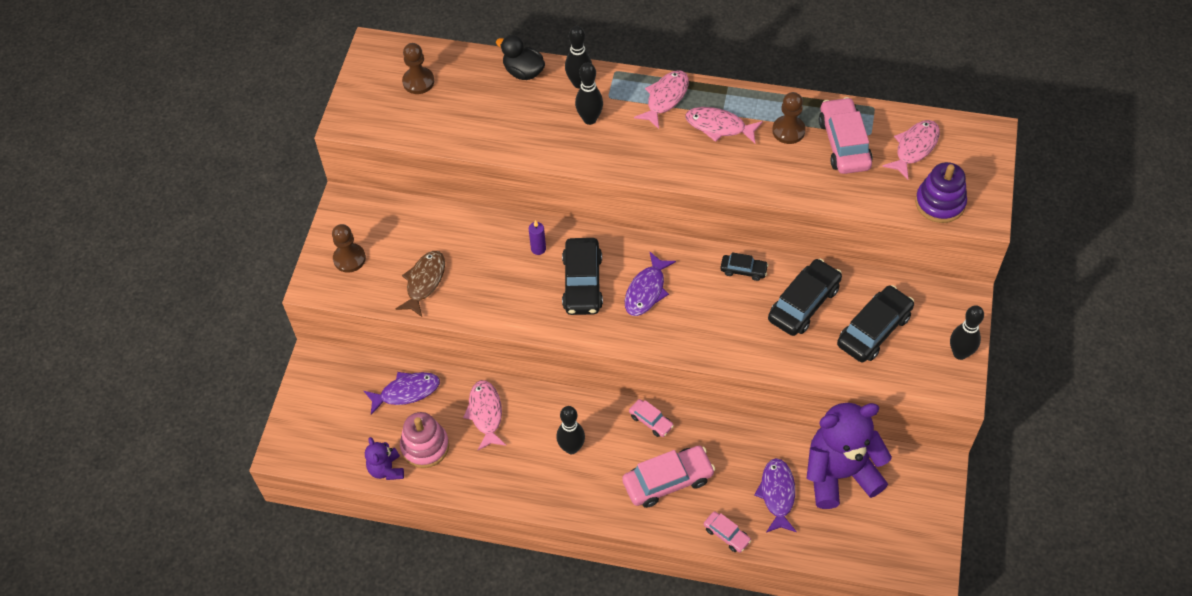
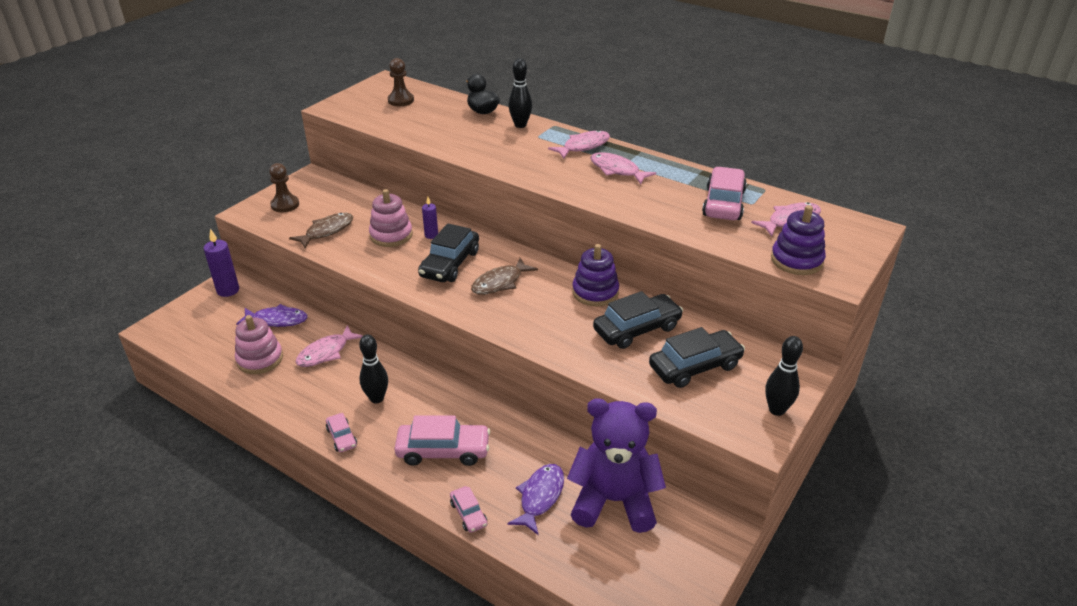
camera: 20 degrees right, 20 degrees down
(323, 372) = (228, 290): none -> purple candle
(386, 469) = (217, 365): purple teddy bear -> none
(485, 413) = (326, 352): pink fish -> pink fish turned 150 degrees counterclockwise
(496, 264) = (391, 235): none -> pink stacking toy
(589, 119) = (512, 144): black bowling pin -> none
(646, 291) = (500, 283): purple fish -> brown fish
(651, 421) = (460, 401): pink car -> pink car (342, 437)
(743, 270) = (595, 292): black car -> purple stacking toy
(788, 131) = (677, 185): brown pawn -> none

